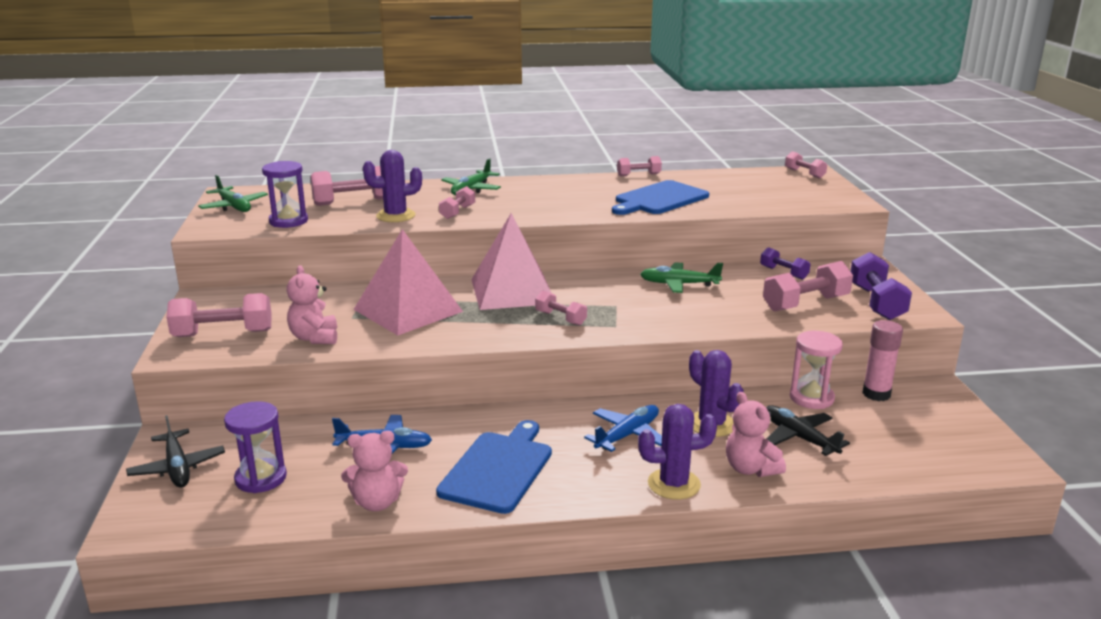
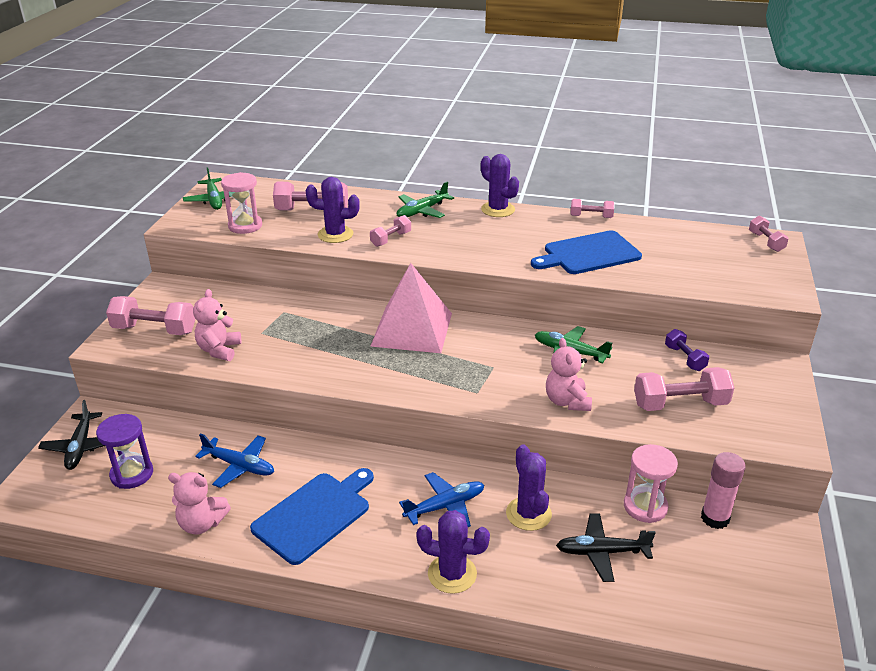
camera: 20 degrees right, 10 degrees up
(288, 221) = (245, 226): purple hourglass -> pink hourglass
(408, 310) = (310, 334): pink pyramid -> none
(546, 180) = (498, 209): none -> purple cactus
(560, 318) = (433, 372): pink dumbbell -> none
(750, 469) = (532, 576): pink teddy bear -> pink teddy bear (567, 401)
(799, 438) = (602, 552): black plane -> black plane turned 75 degrees counterclockwise
(876, 302) = (756, 419): purple dumbbell -> none

